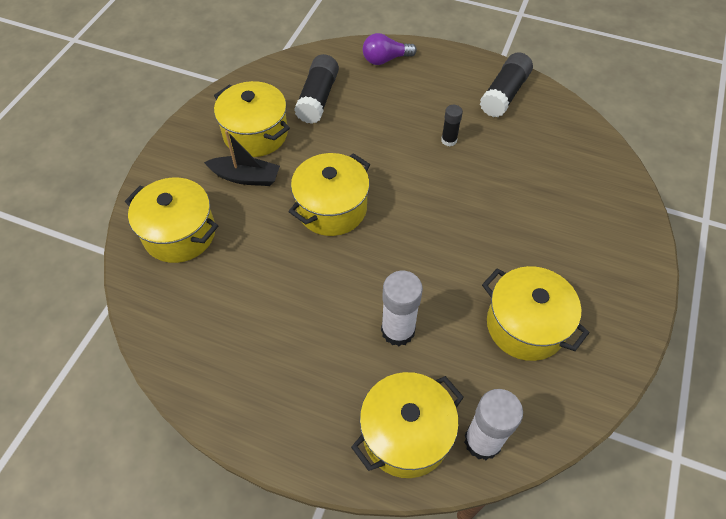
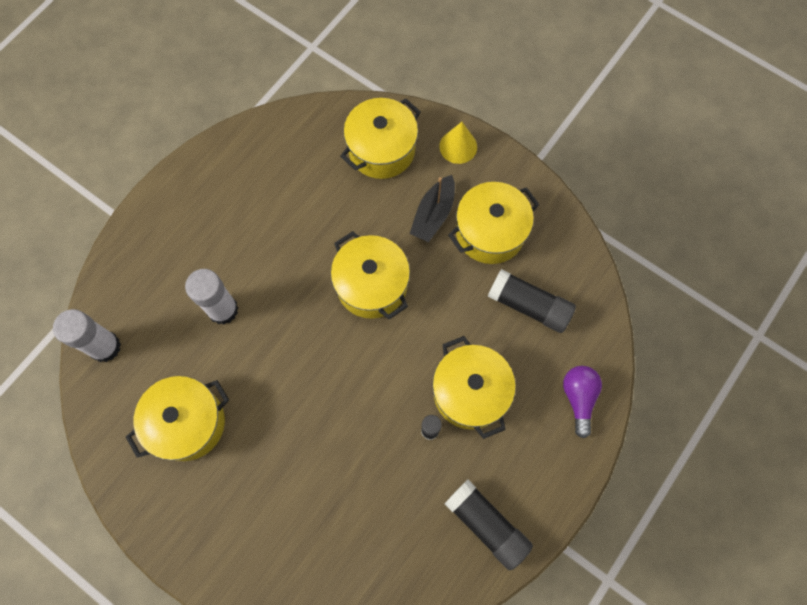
camera: 105 degrees right, 15 degrees up
(167, 173) = (458, 146): none -> yellow cone
(406, 434) = (133, 290): yellow pot -> yellow pot (470, 392)

